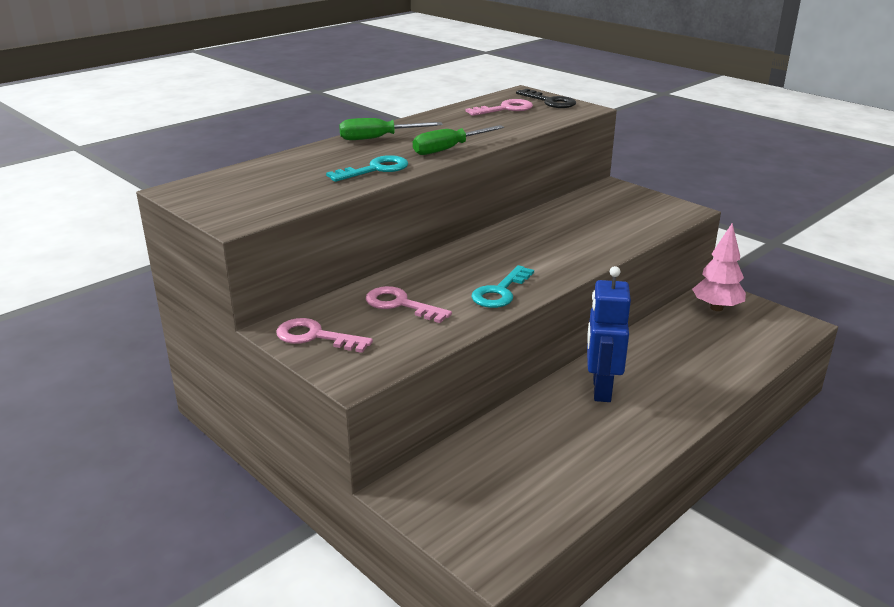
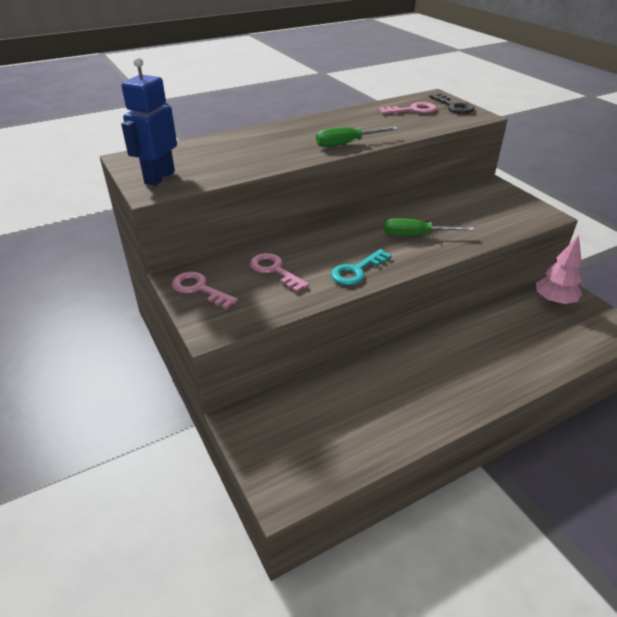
camera: 15 degrees right, 10 degrees up
(375, 169) = (279, 156): turquoise key -> none
(378, 138) = (298, 128): green screwdriver -> green screwdriver (416, 235)
(601, 389) = (427, 360): blue robot -> blue robot (159, 177)

